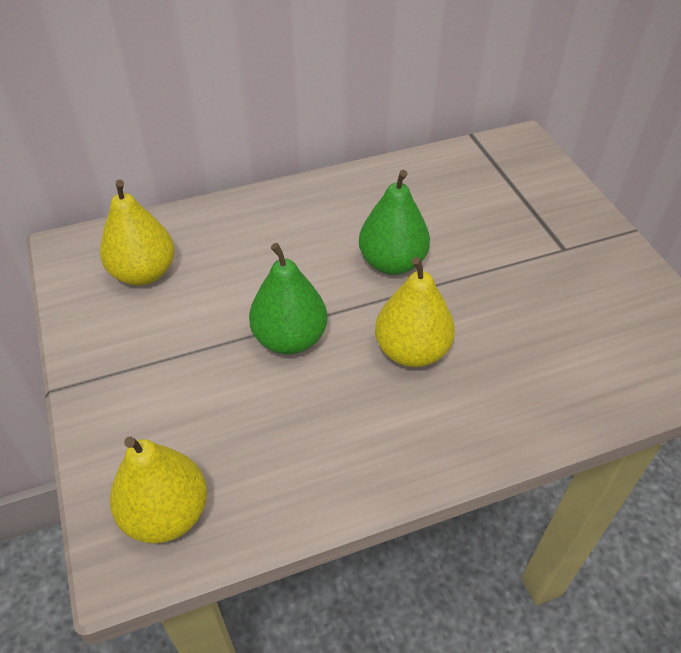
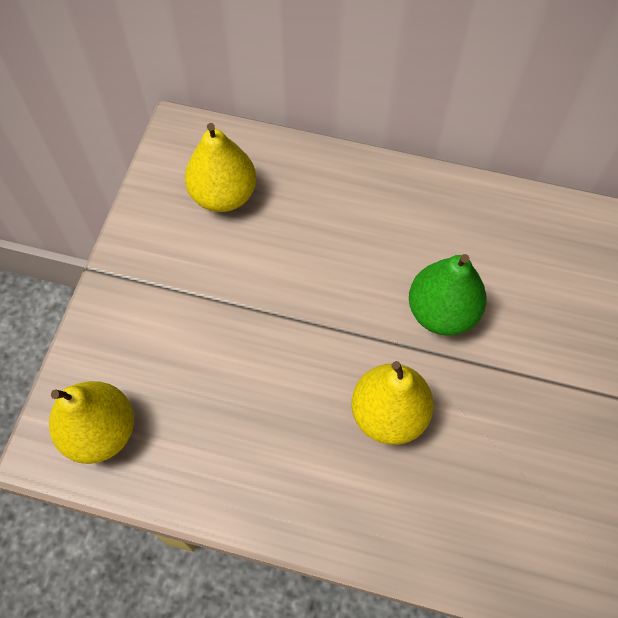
camera: 35 degrees right, 15 degrees up
(290, 338) = (295, 335): green pear -> none

